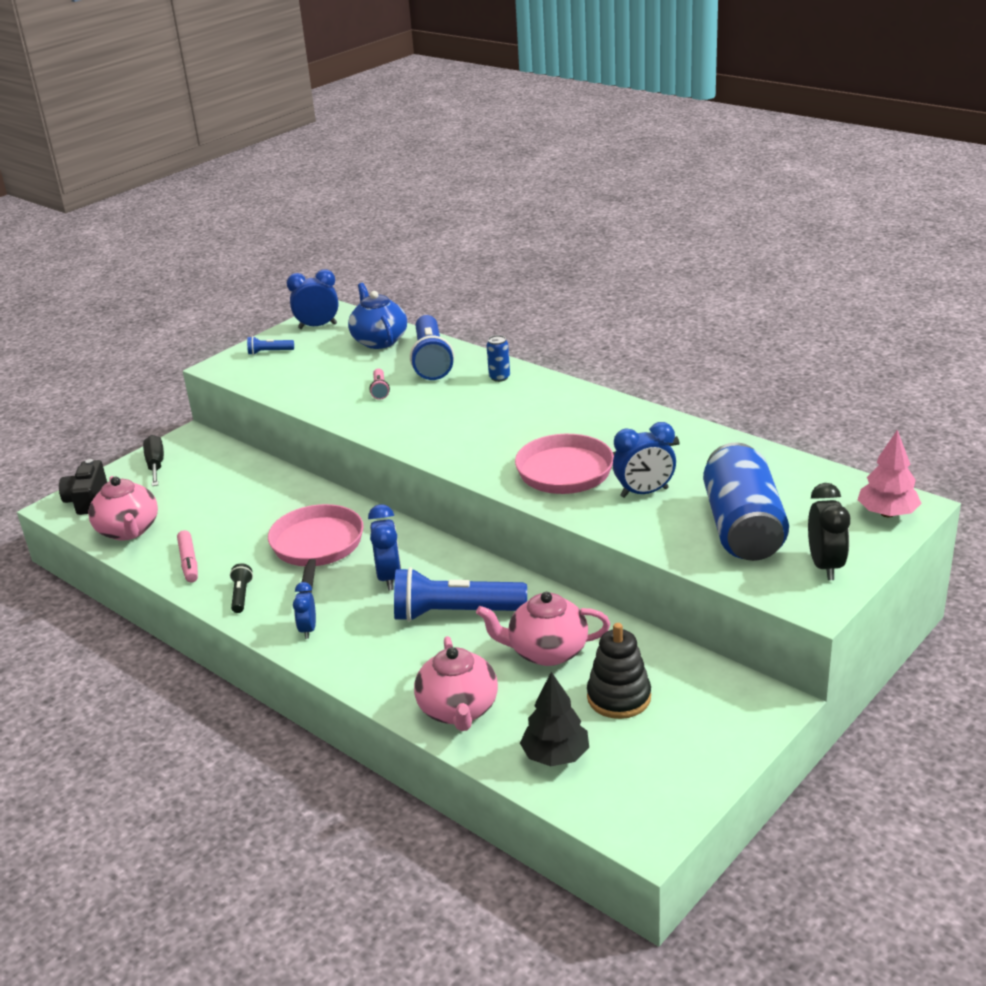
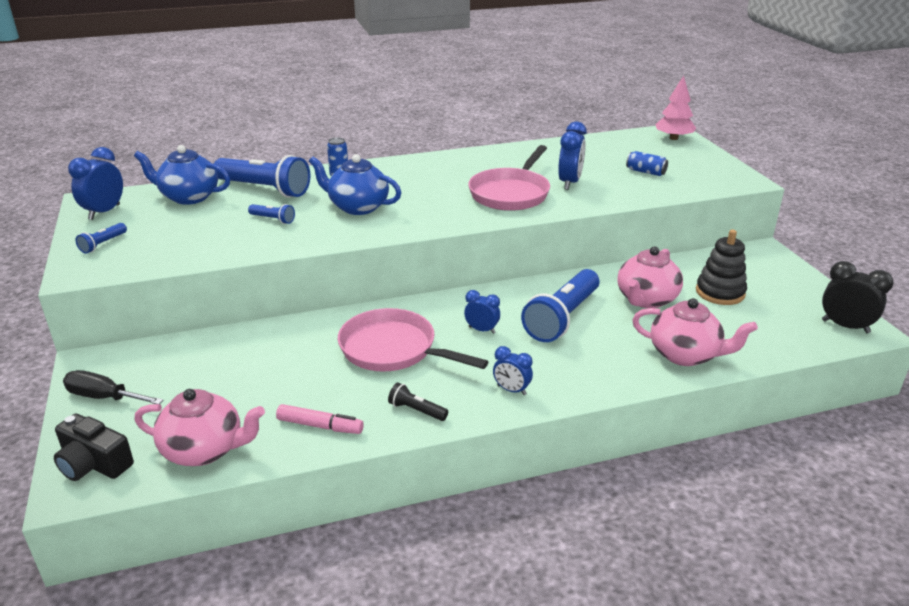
camera: 60 degrees left, 0 degrees up
(380, 390) = (273, 219): pink flashlight -> blue flashlight
(389, 577) = (481, 330): blue clock -> blue clock, size x0.63
(446, 412) = (357, 207): none -> blue teapot
(555, 755) = (766, 334): black tree -> none
(742, 528) = (646, 172): blue can -> blue can, size x0.40
(825, 566) = (710, 167): black clock -> black clock (845, 326)

